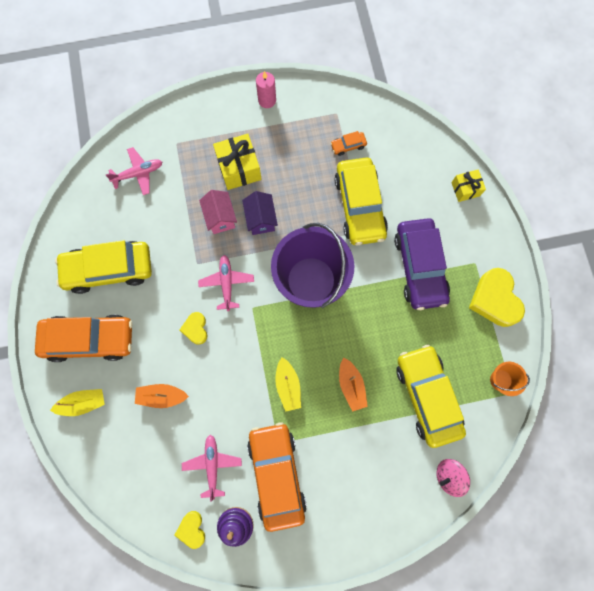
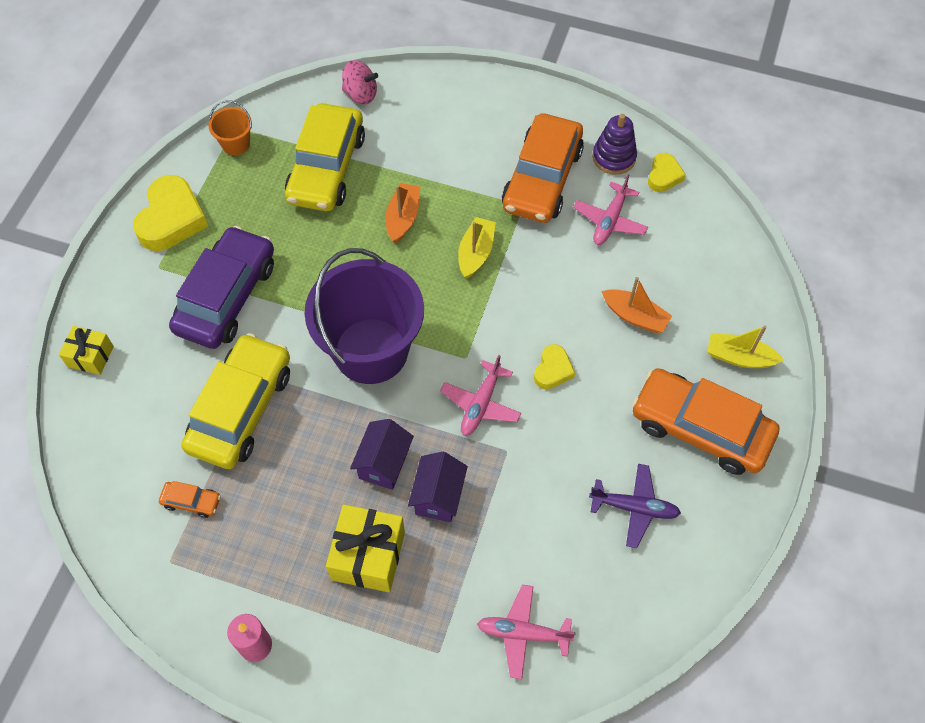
camera: 150 degrees left, 15 degrees down
(109, 269) = (634, 508): yellow car -> purple plane
(220, 218) = (438, 496): pink house -> purple house

